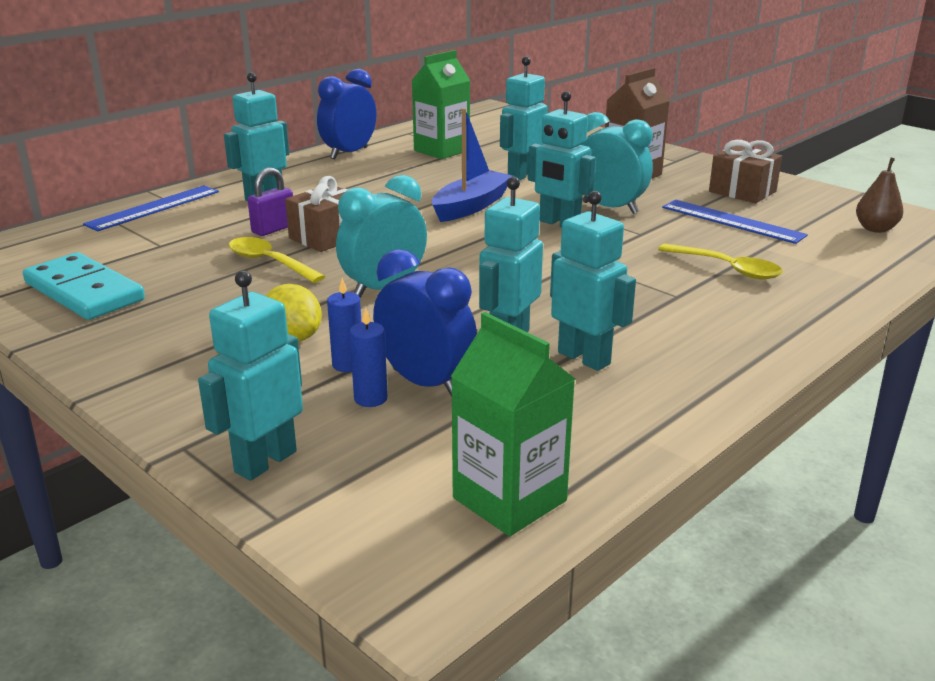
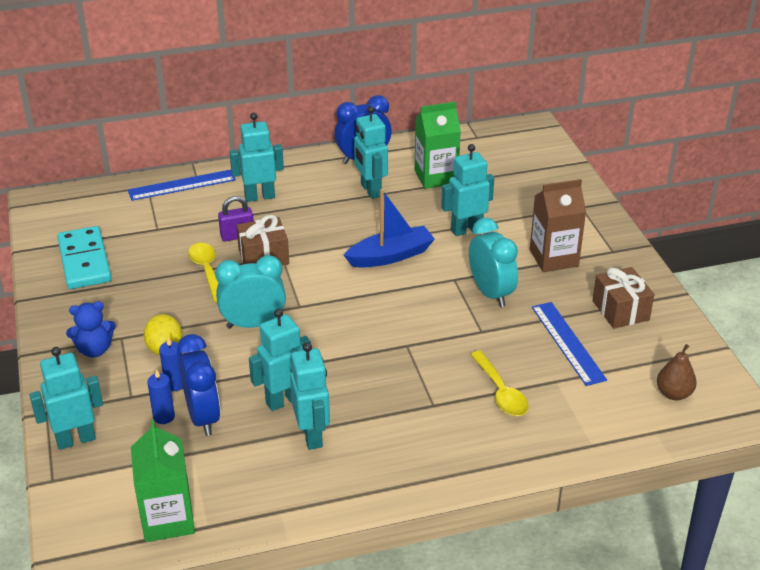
camera: 30 degrees right, 10 degrees up
(191, 365) = (95, 350): none -> blue teddy bear
(559, 223) = (433, 298): turquoise robot -> turquoise robot (370, 190)

